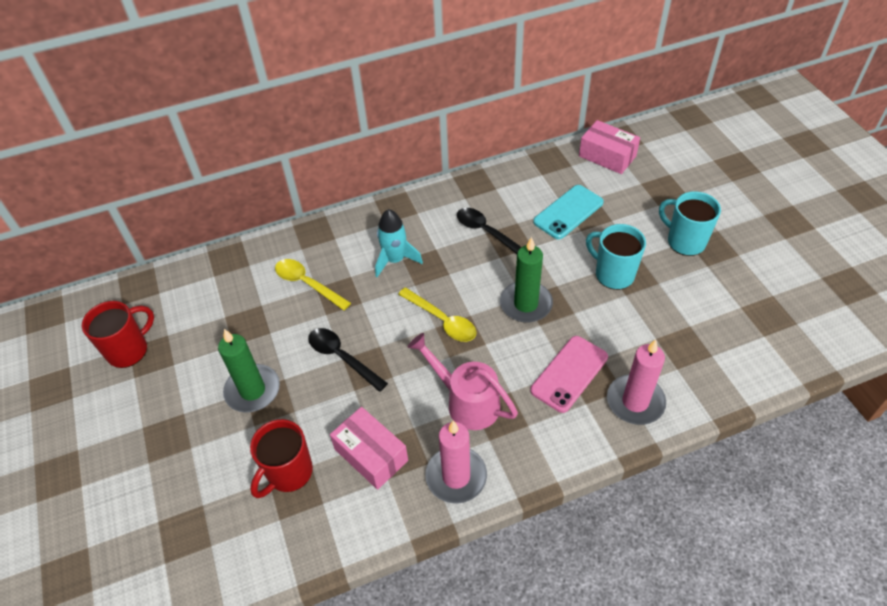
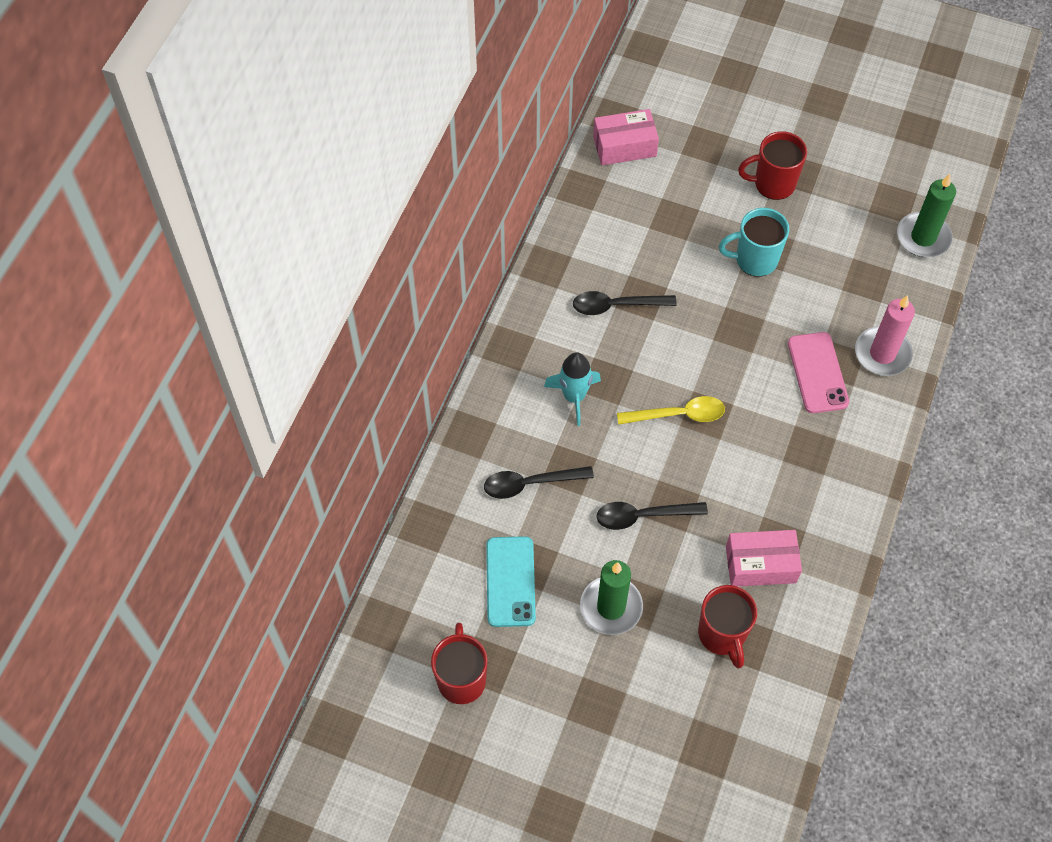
camera: 50 degrees left, 10 degrees up
(307, 284) = (530, 483): yellow spoon -> black spoon
(456, 476) = (834, 521): pink candle -> none
(467, 402) = (776, 462): pink watering can -> none
(526, 304) = (722, 343): green candle -> green candle (923, 237)
(568, 212) = (657, 230): turquoise phone -> turquoise phone (510, 581)
(685, 241) = (773, 184): turquoise mug -> red mug

